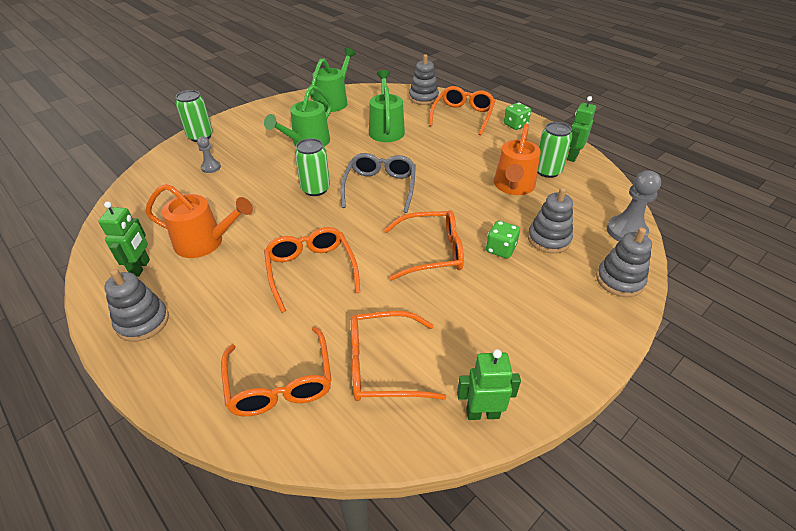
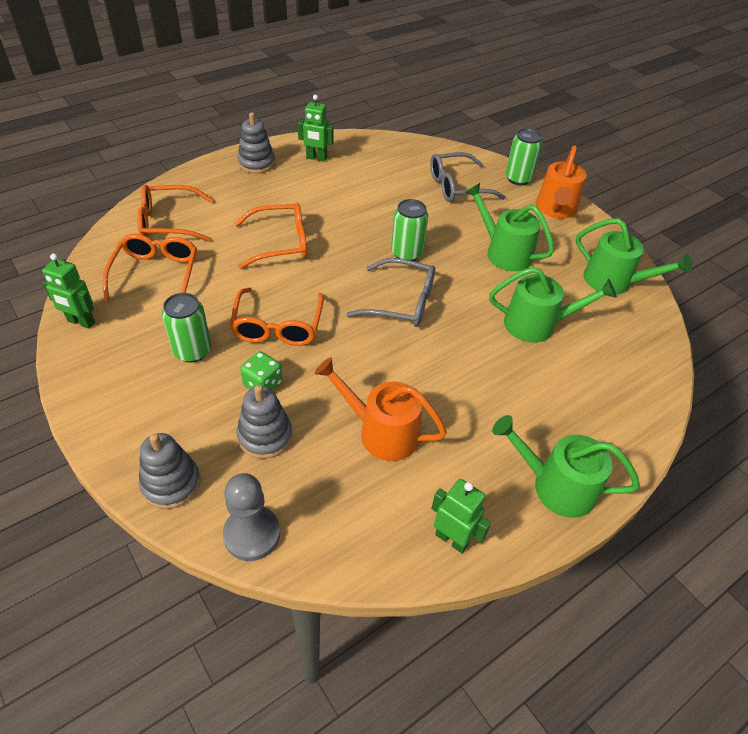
camera: 95 degrees right, 5 degrees up
(205, 242) = (338, 187): orange watering can -> orange watering can (555, 209)
(211, 167) = (456, 187): grey pawn -> grey glasses
(423, 98) = (640, 381): grey stacking toy -> none
(463, 116) = (584, 420): orange glasses -> none
(482, 413) = (81, 322): green robot -> green robot turned 105 degrees clockwise
(515, 125) = (556, 486): green dice -> green watering can
(547, 171) = (413, 487): green can -> green can (192, 351)

